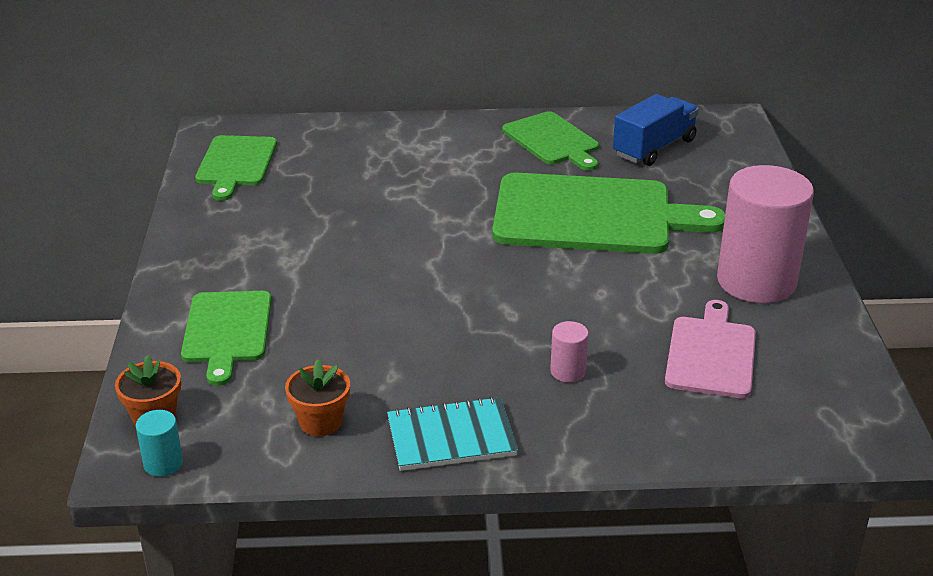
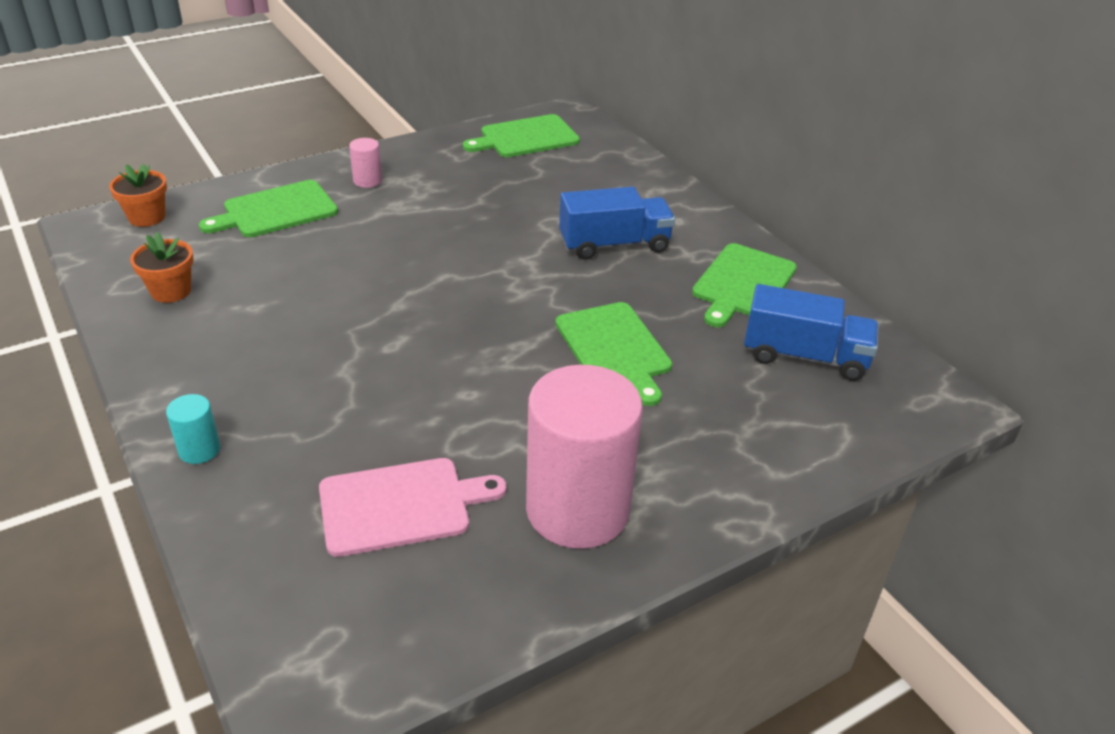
camera: 60 degrees right, 5 degrees up
(163, 463) = (91, 239): turquoise cylinder -> turquoise cylinder (199, 450)
(451, 437) = (175, 365): turquoise notebook -> none
(455, 174) = (614, 245): none -> blue truck
(568, 371) = (312, 408): pink cylinder -> pink cylinder (367, 181)
(591, 215) = (614, 349): green cutting board -> green cutting board, size x0.57

